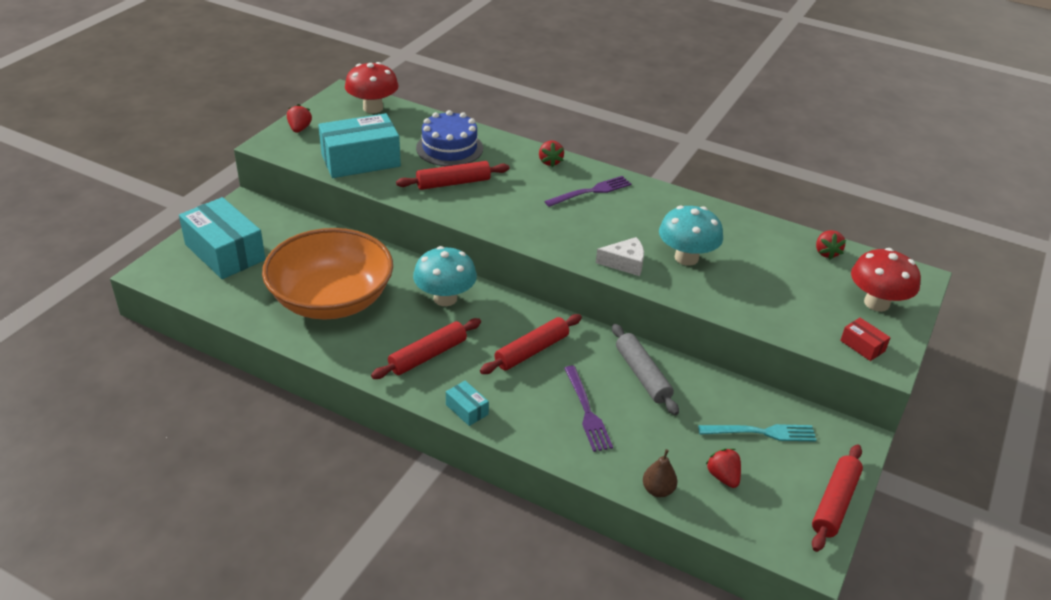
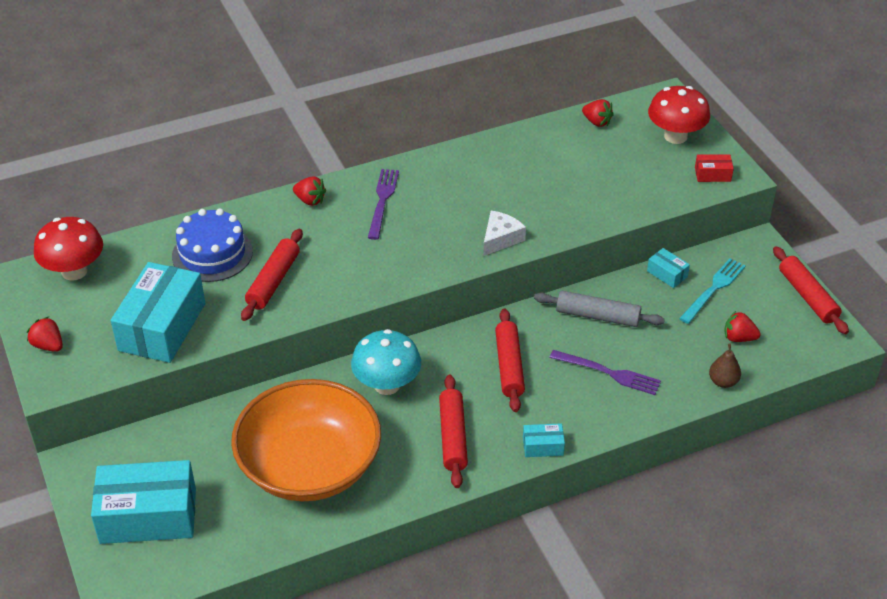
camera: 50 degrees left, 5 degrees up
(686, 258) = (528, 200): turquoise mushroom -> none
(742, 394) = (667, 274): none -> turquoise box

